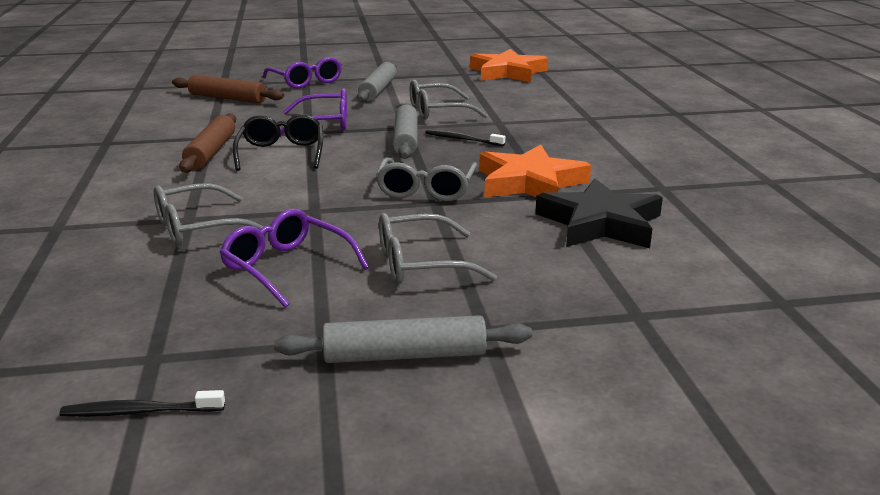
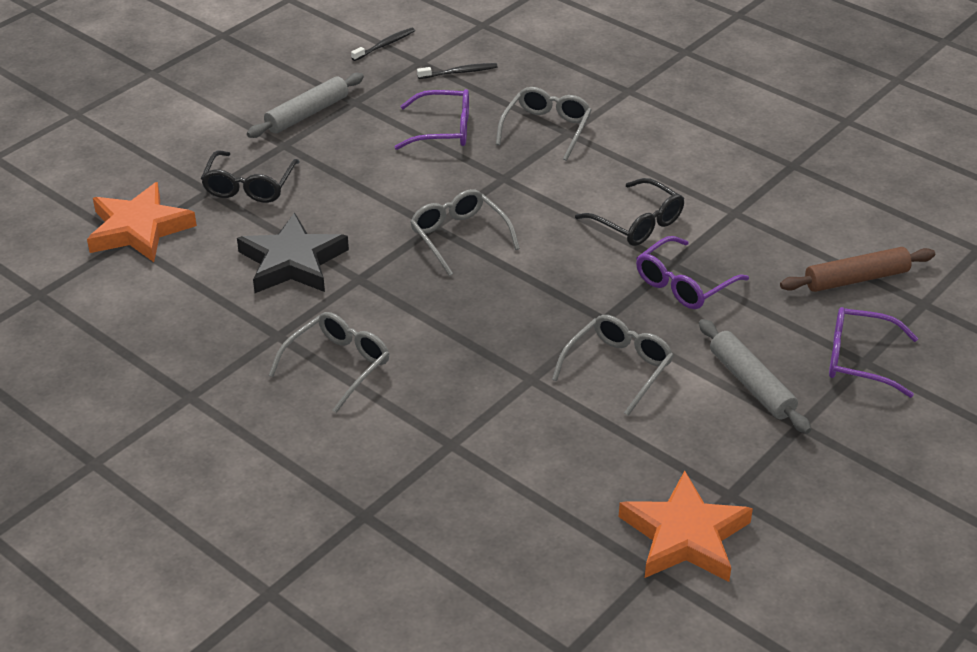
camera: 140 degrees right, 15 degrees up
(211, 152) = (692, 196): brown rolling pin -> none
(405, 140) = (571, 297): grey rolling pin -> none
(420, 264) = (371, 168): grey glasses -> grey glasses (338, 365)
(462, 139) = (523, 325): black toothbrush -> black toothbrush (459, 72)
(530, 182) = (391, 287): orange star -> orange star (139, 229)
(580, 300) = (249, 186): none -> black glasses

